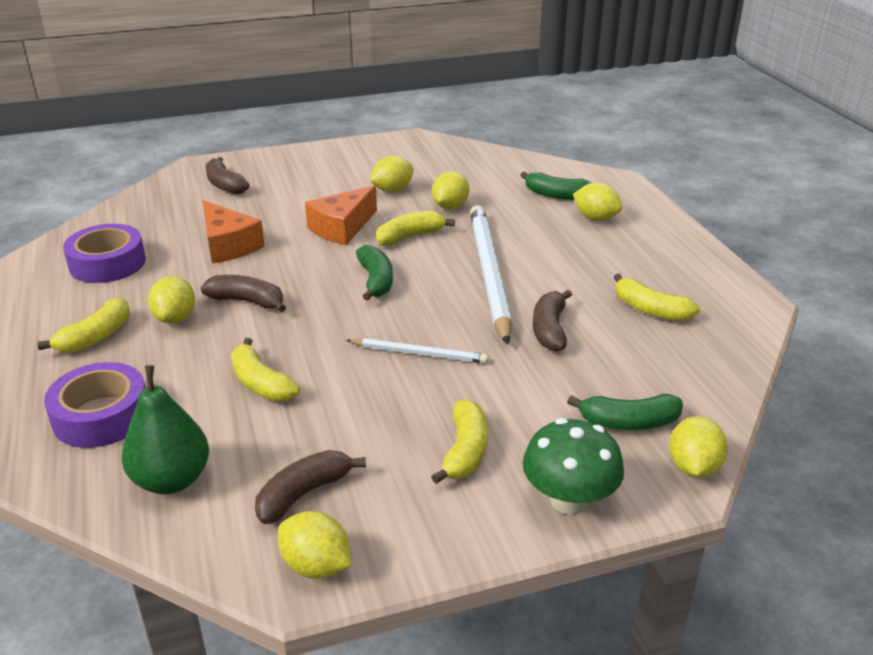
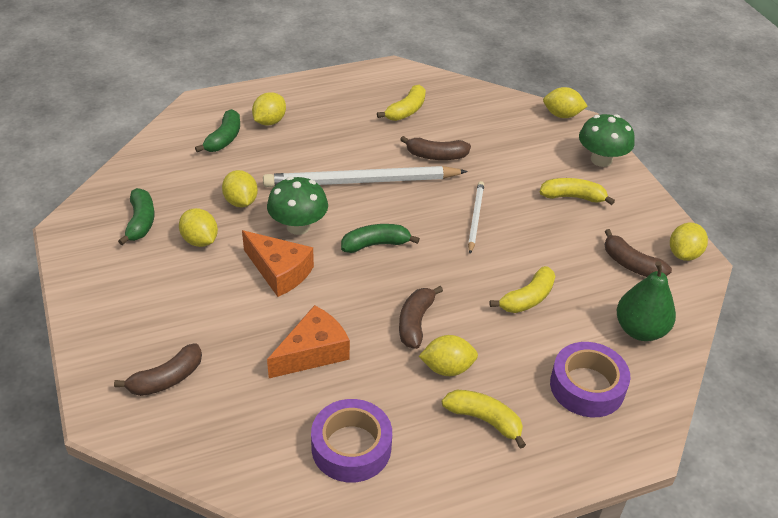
camera: 95 degrees left, 10 degrees up
(410, 236) = (298, 226): yellow banana -> green mushroom
(450, 207) = (241, 202): yellow lemon -> yellow lemon turned 45 degrees clockwise
(629, 422) = (529, 132): green banana -> green banana (141, 222)

